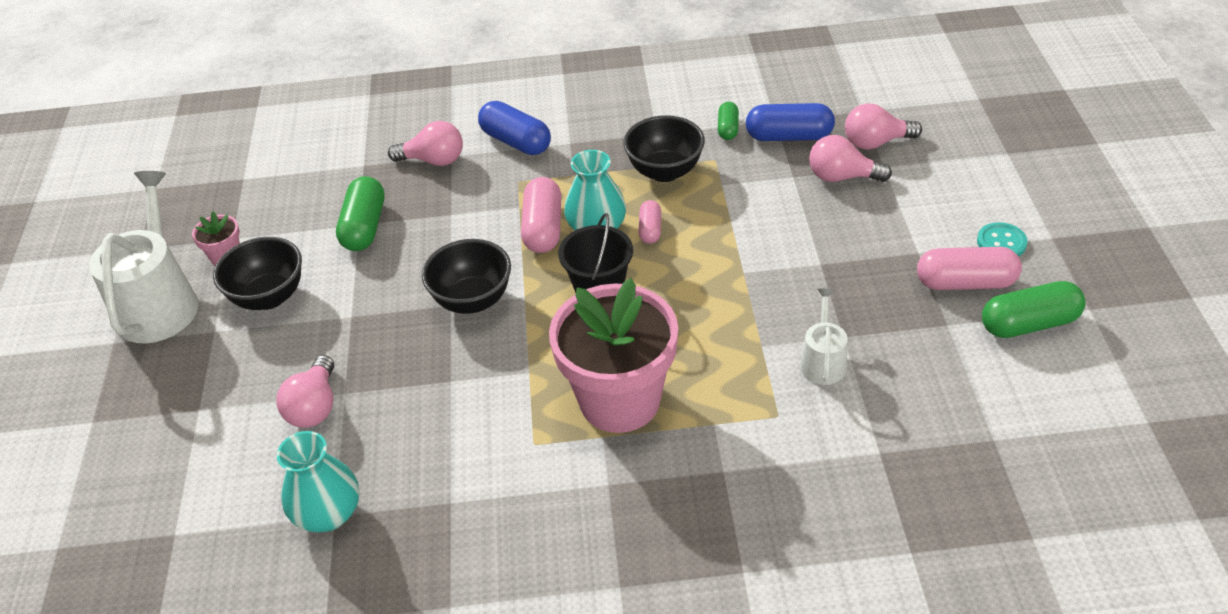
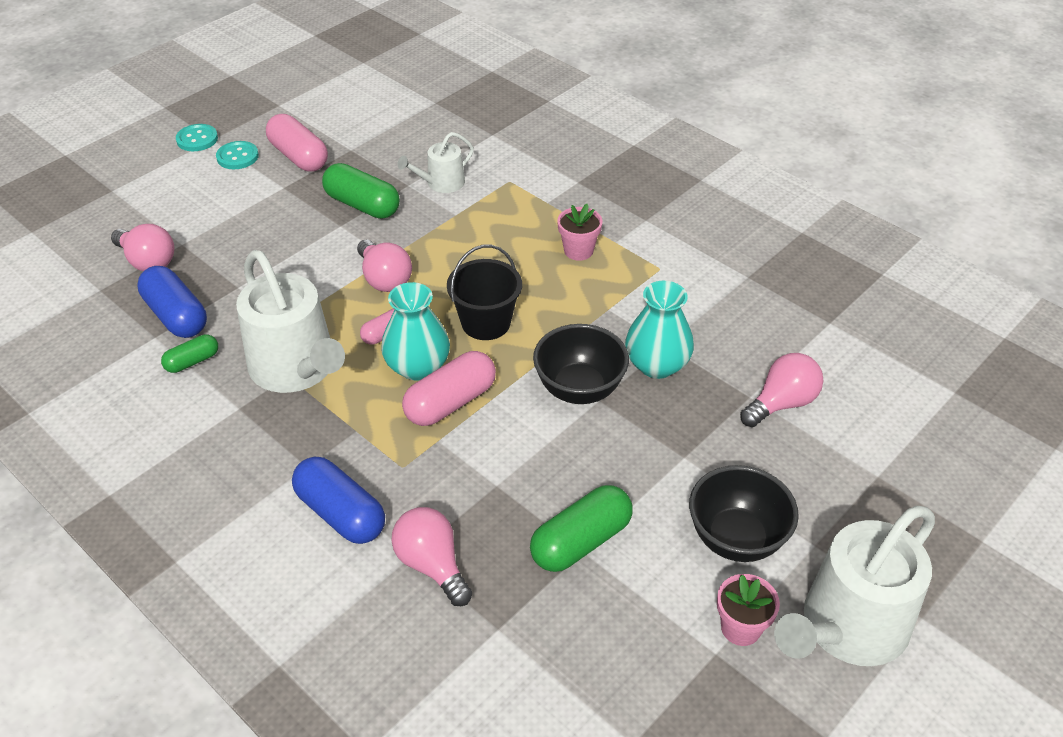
camera: 135 degrees left, 0 degrees up
(328, 514) = (833, 326): turquoise vase -> turquoise vase (656, 365)
(516, 141) = (341, 513): blue capsule -> blue capsule turned 45 degrees counterclockwise
(619, 400) = (578, 251): pink flower pot -> pink flower pot, size x0.42
(665, 171) = (297, 368): black bowl -> white watering can
(842, 177) = (216, 260): pink light bulb -> pink light bulb (384, 279)
(1029, 324) = (317, 121): green capsule -> green capsule (362, 205)
(1059, 228) = (197, 139): none -> turquoise button

